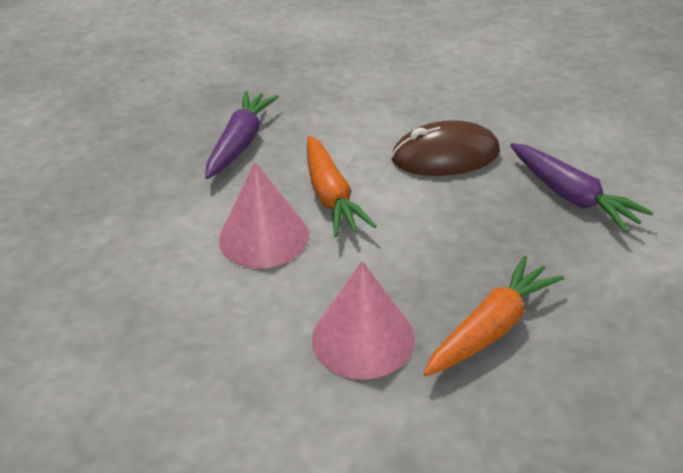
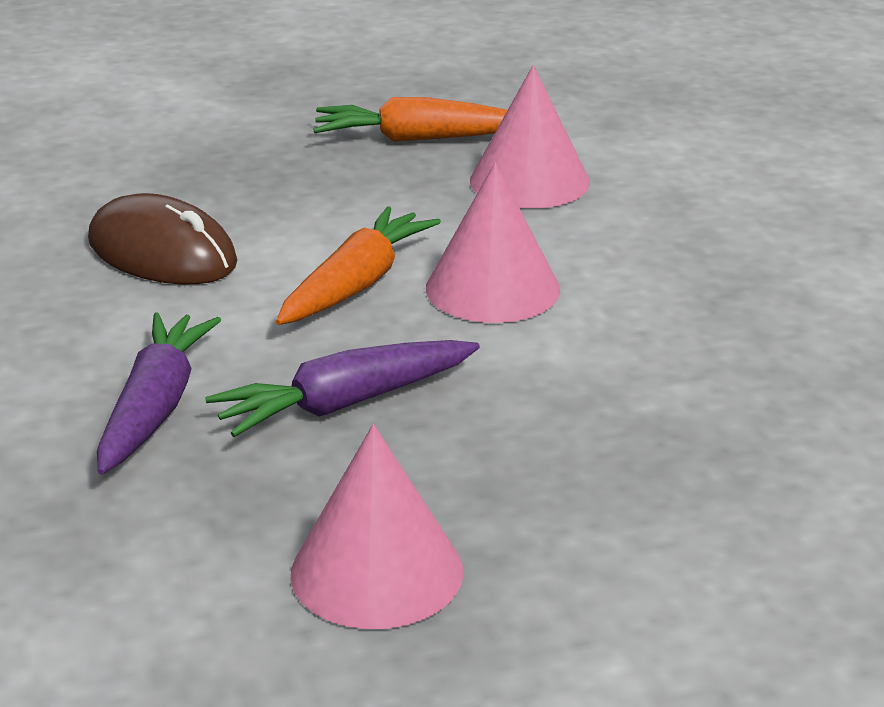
camera: 135 degrees left, 10 degrees down
(141, 102) = (377, 572): none -> pink cone
(572, 197) = (149, 164): purple carrot -> purple carrot (155, 408)

